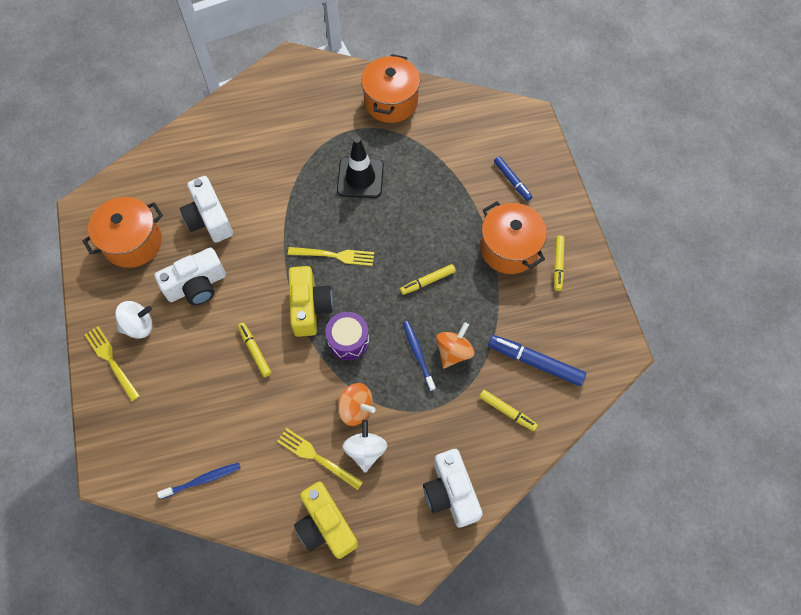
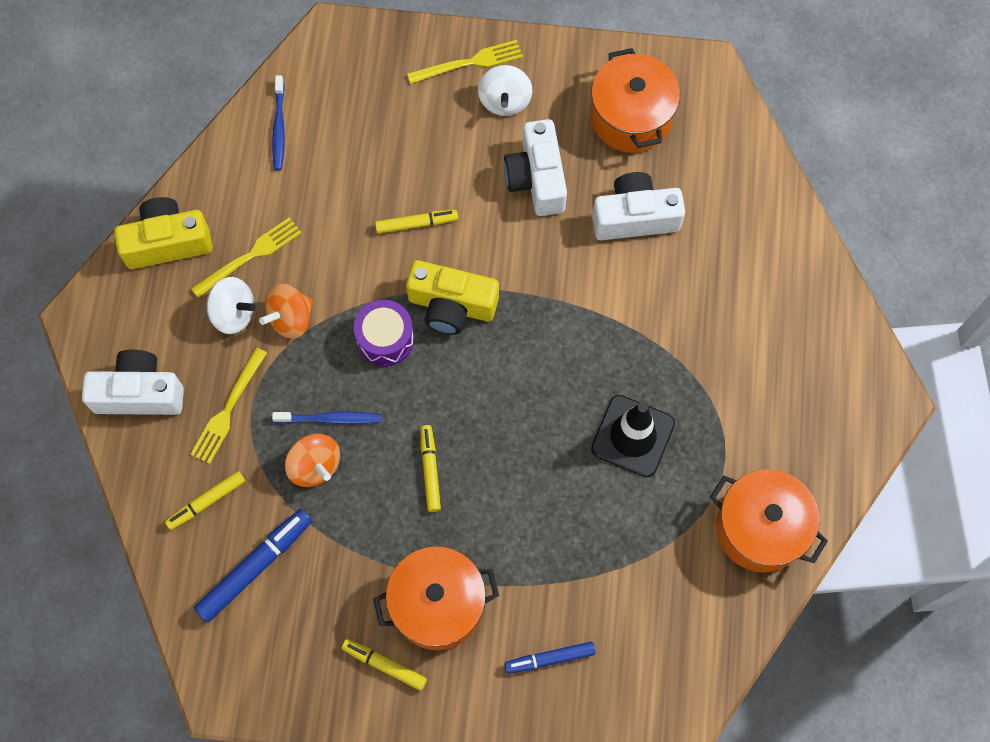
camera: 110 degrees right, 5 degrees up
(335, 255) = (516, 362): yellow fork -> yellow fork (228, 410)

